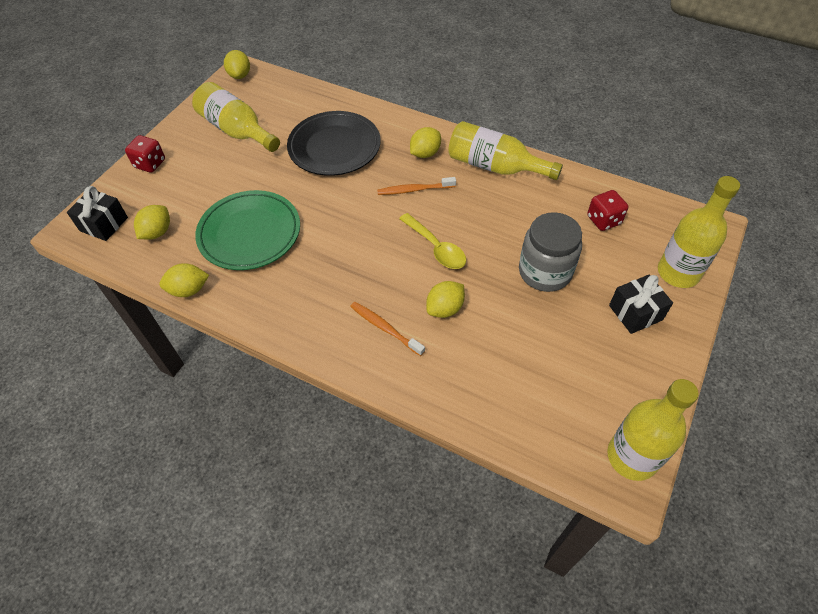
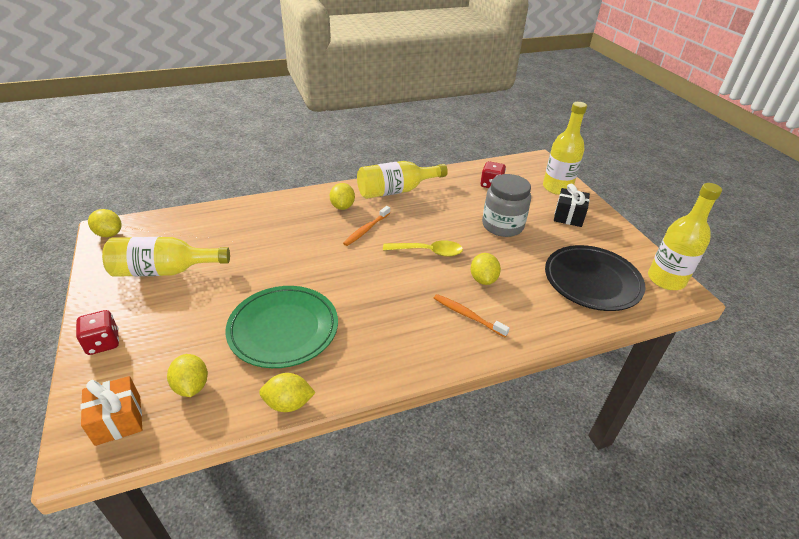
camera: 50 degrees left, 15 degrees down
(104, 224) = (118, 420): black gift -> orange gift
(189, 290) = (288, 403): yellow lemon -> yellow lemon turned 60 degrees clockwise
(334, 147) = (270, 237): black plate -> black plate (592, 281)
(385, 328) = (467, 315): orange toothbrush -> orange toothbrush turned 45 degrees clockwise

